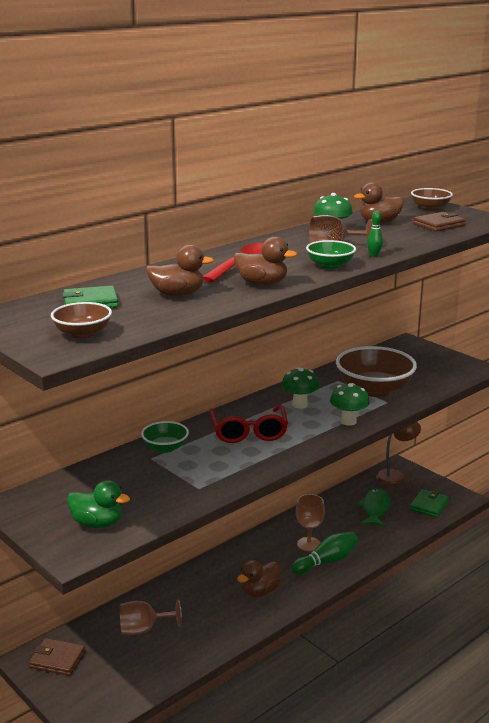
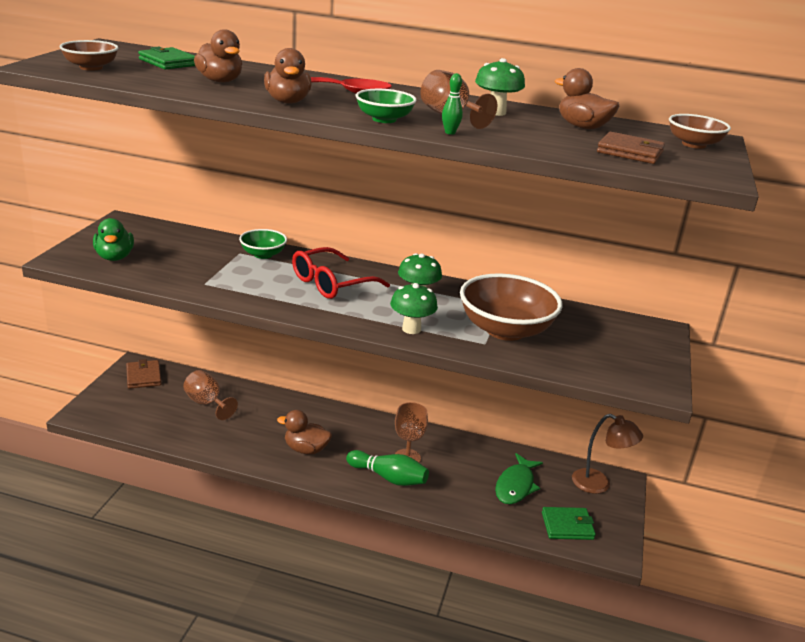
camera: 55 degrees right, 5 degrees up
(375, 509) = (515, 485): green fish -> green fish turned 135 degrees clockwise

